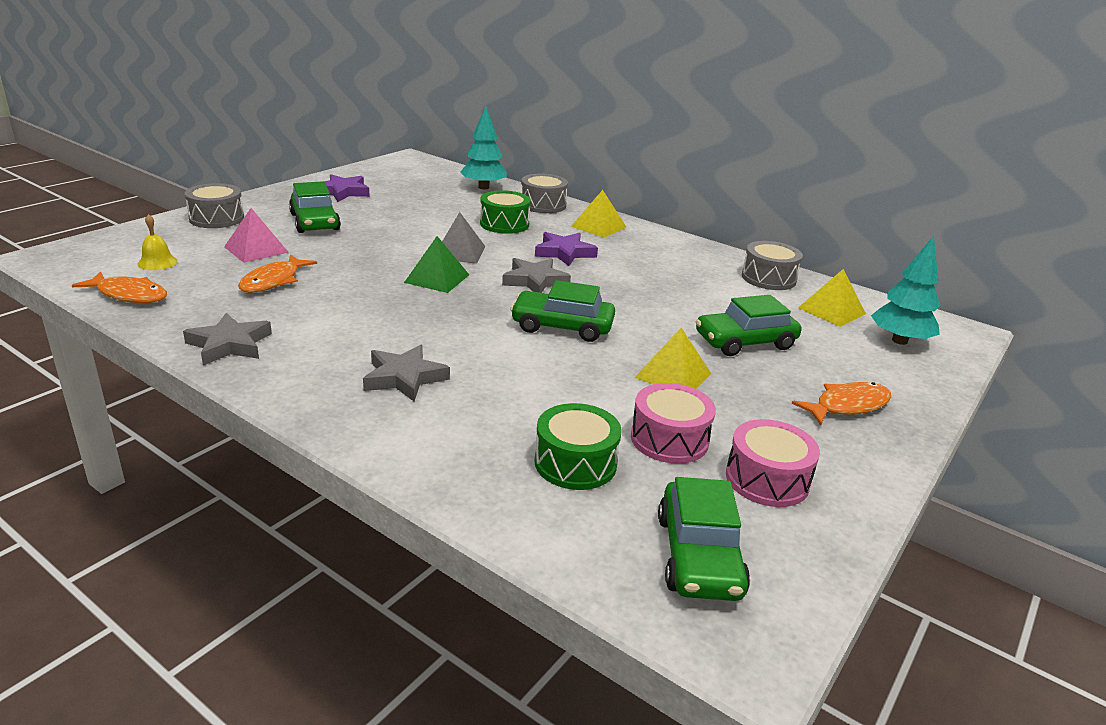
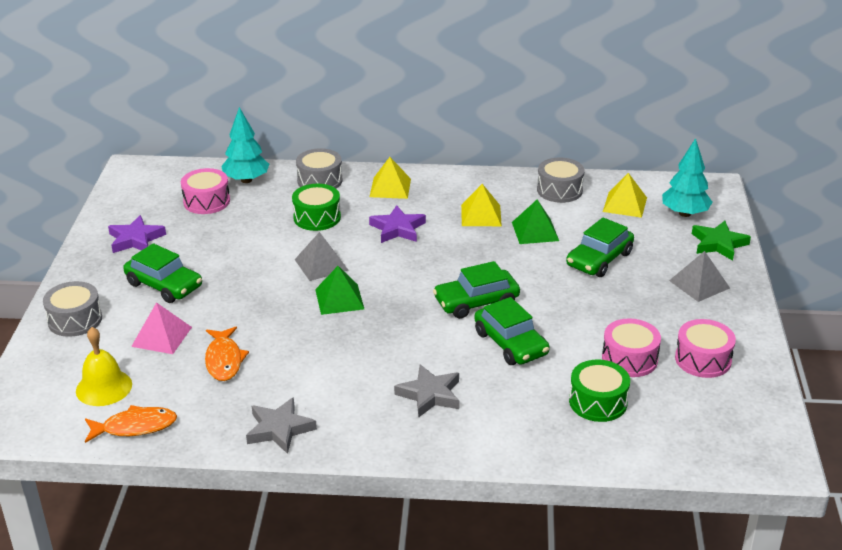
camera: 30 degrees left, 5 degrees up
(157, 262) = (104, 387): yellow bell -> yellow bell, size x1.55
(432, 189) = (206, 201): none -> pink drum
(535, 281) = (410, 268): grey star -> none
(673, 375) = (584, 309): yellow pyramid -> yellow pyramid (481, 215)
(699, 556) = (713, 424): green car -> green car (510, 343)
(700, 298) = (535, 231): none -> green pyramid
(847, 406) = (699, 284): orange fish -> grey pyramid
(916, 380) = (718, 244): none -> green star

